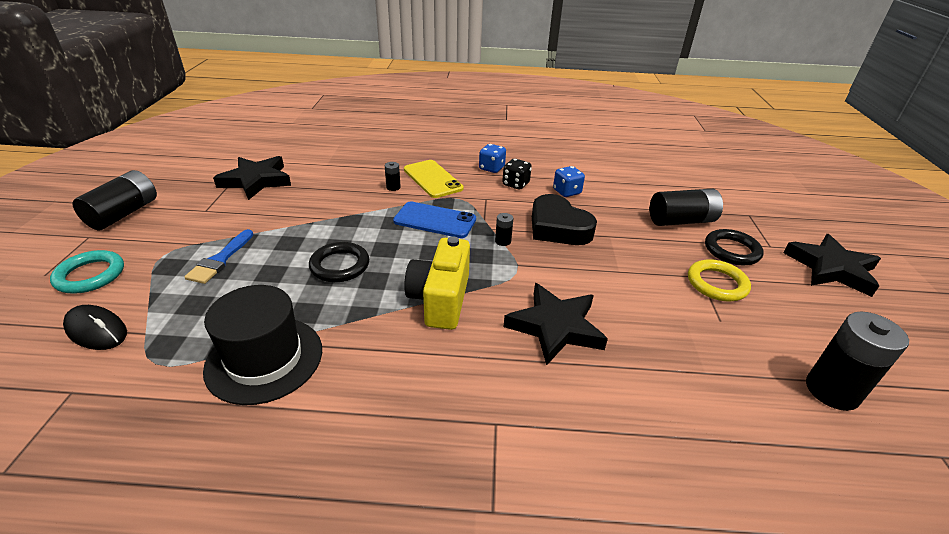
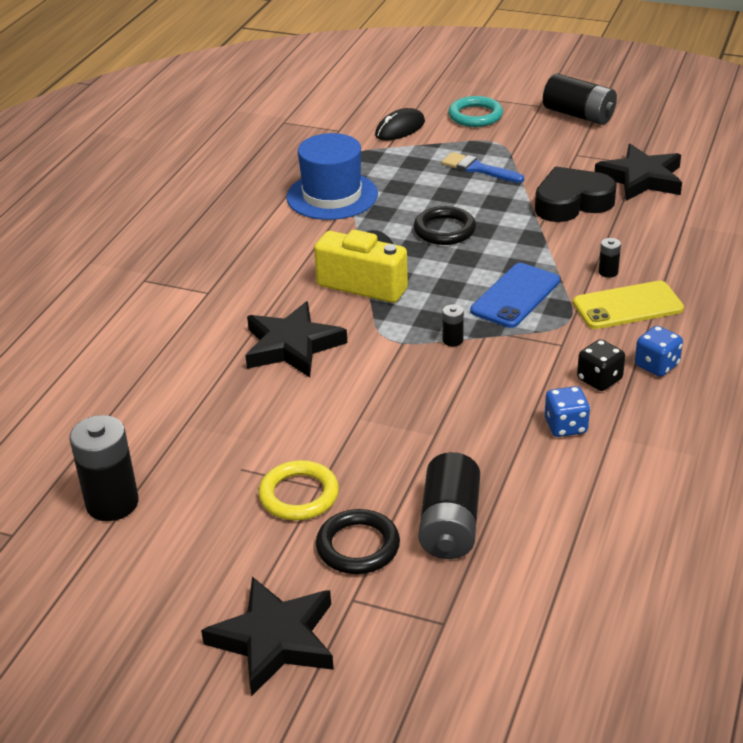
camera: 110 degrees right, 0 degrees up
(264, 359) = (332, 196): black hat -> blue hat
(558, 227) = (469, 392): black heart -> black heart (572, 202)

